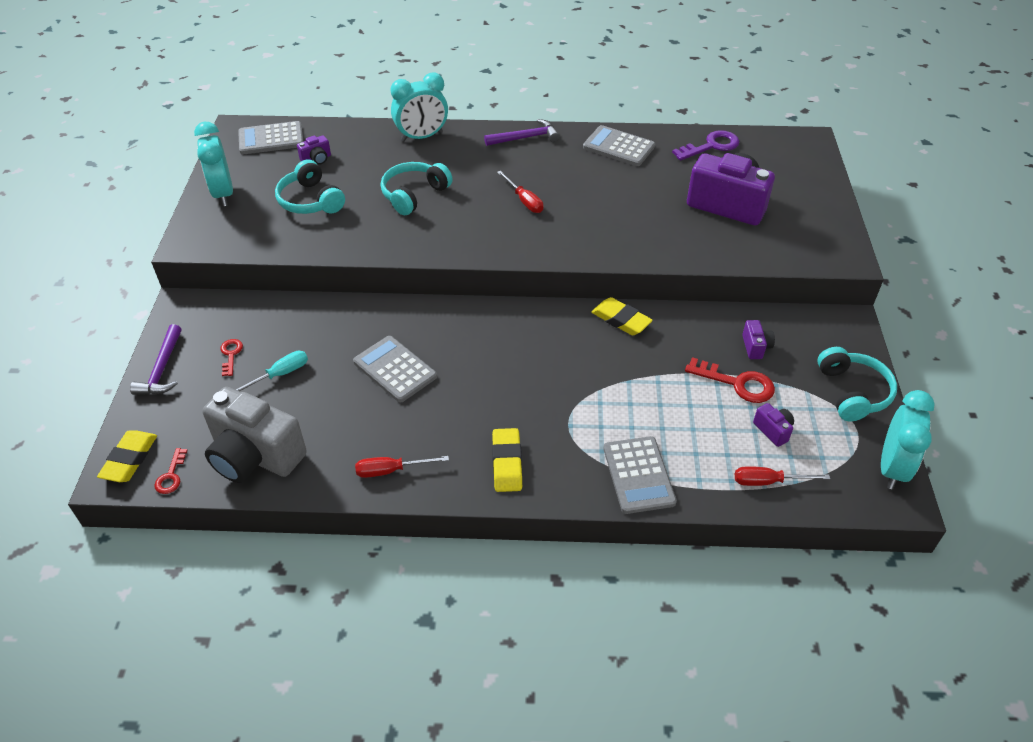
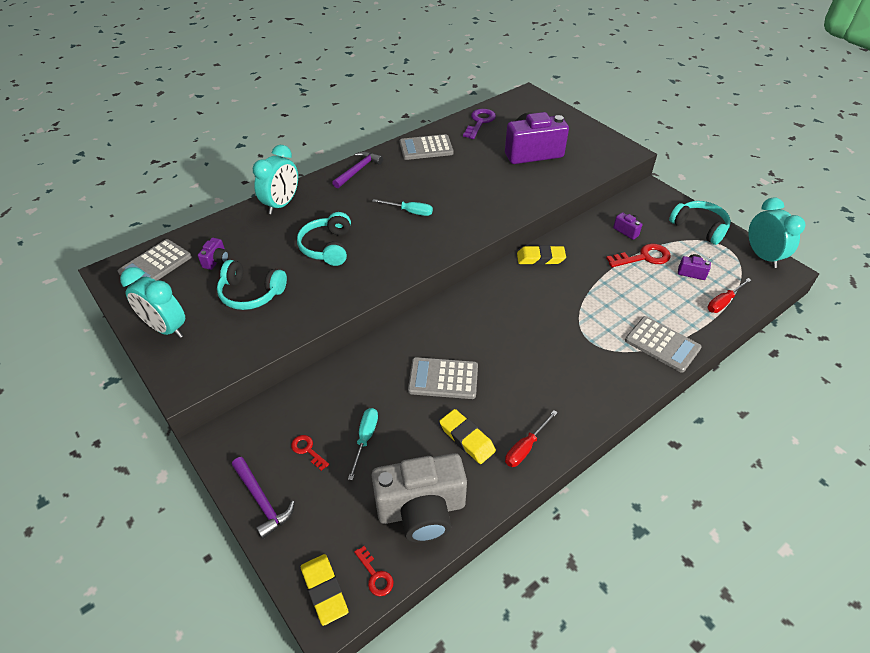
camera: 40 degrees left, 0 degrees up
(507, 463) = (587, 390): yellow eraser -> yellow eraser (467, 439)
(524, 201) = (410, 212): red screwdriver -> turquoise screwdriver

